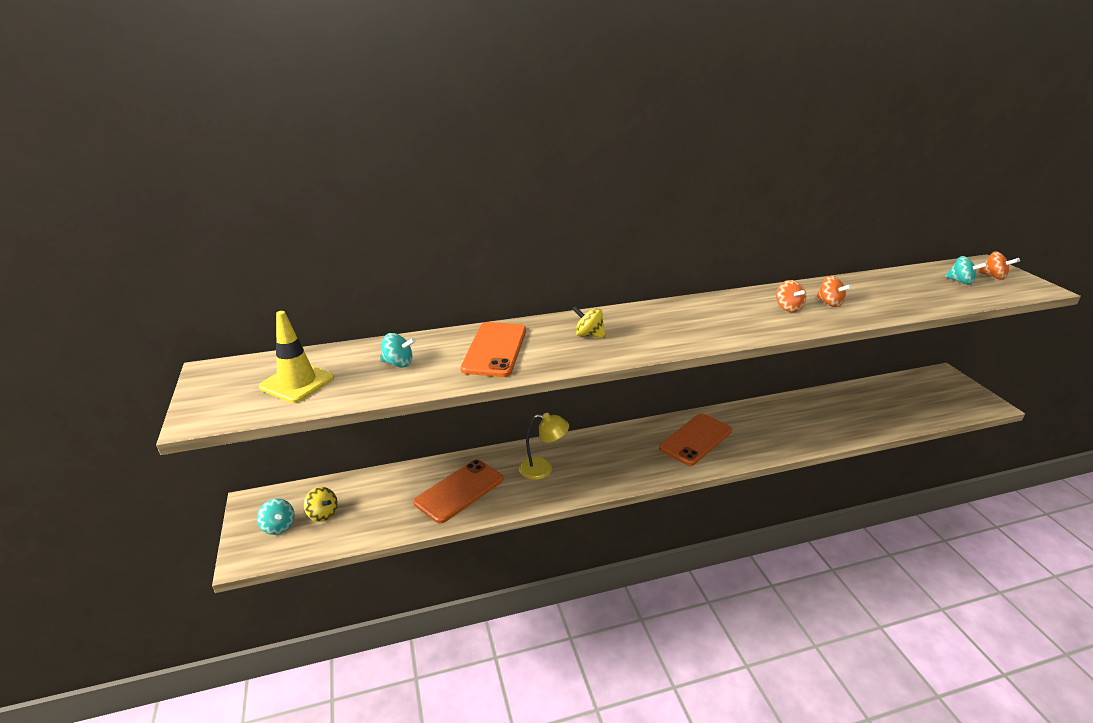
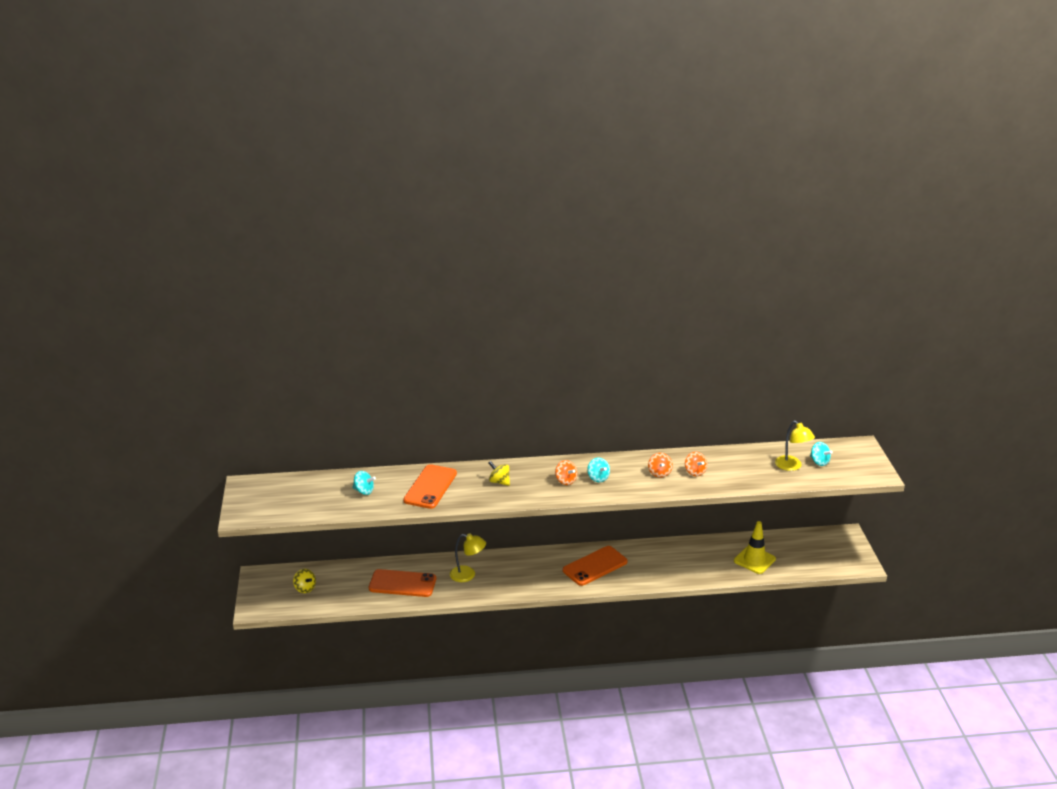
camera: 10 degrees right, 0 degrees up
(278, 526) = (275, 593): turquoise spinning top -> turquoise spinning top (598, 478)
(297, 382) = (298, 498): yellow traffic cone -> yellow traffic cone (754, 560)
(459, 491) = (402, 583): orange phone -> orange phone turned 45 degrees clockwise
(935, 288) = (792, 466): none -> yellow lamp
(993, 277) = (852, 460): orange spinning top -> orange spinning top (565, 481)

